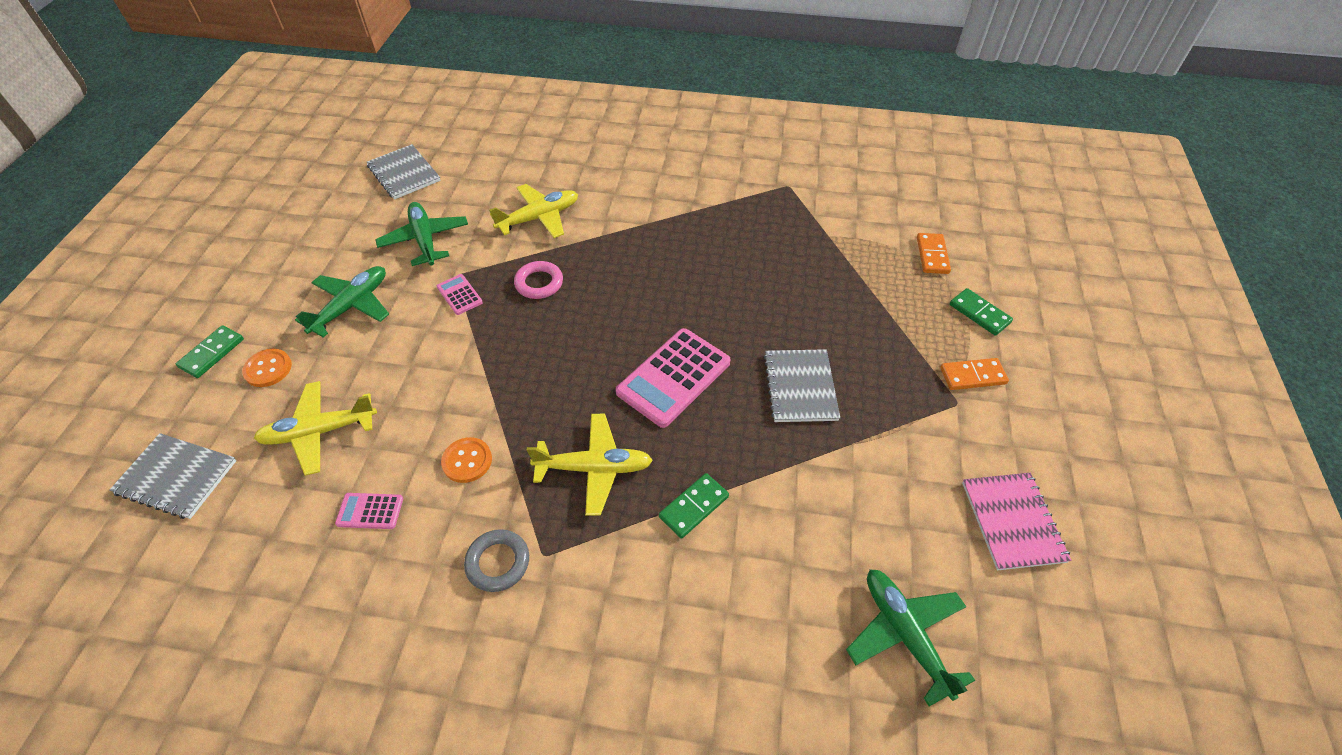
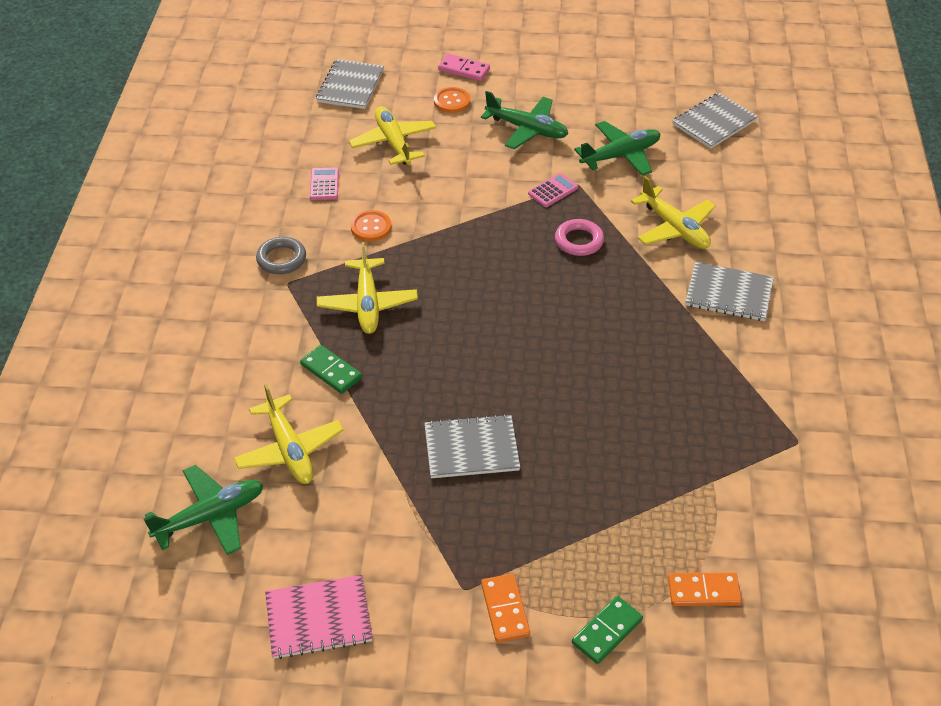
camera: 85 degrees right, 5 degrees down
(212, 353) = (464, 69): green domino -> pink domino
(628, 197) = (729, 293): none -> grey notebook
(674, 377) = (472, 349): pink calculator -> none
(806, 550) = (289, 449): none -> yellow plane

